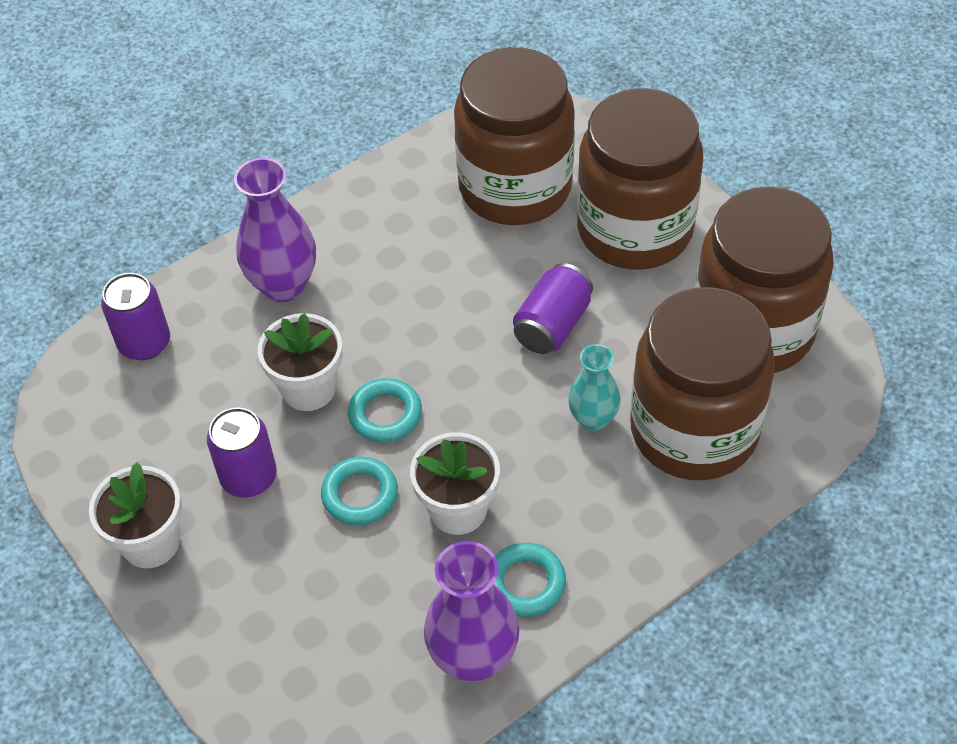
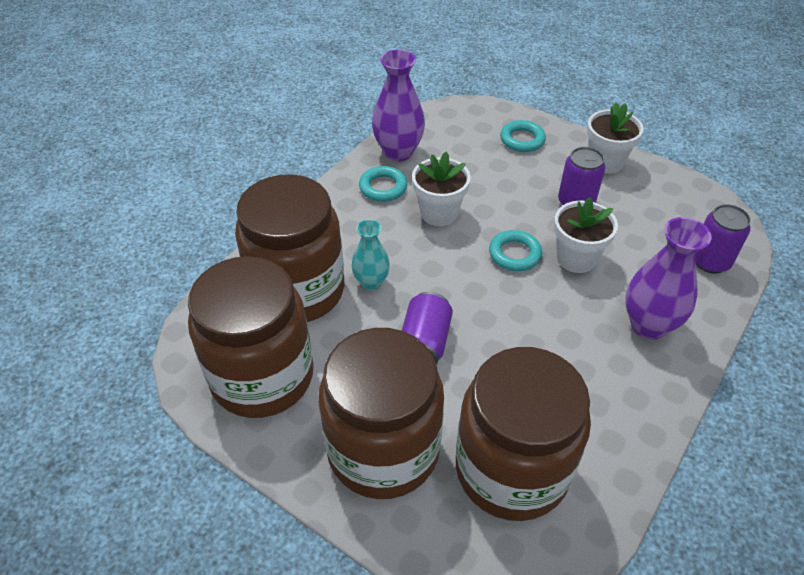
camera: 160 degrees right, 5 degrees down
(360, 495) = (503, 208): turquoise ring -> turquoise ring (522, 140)

